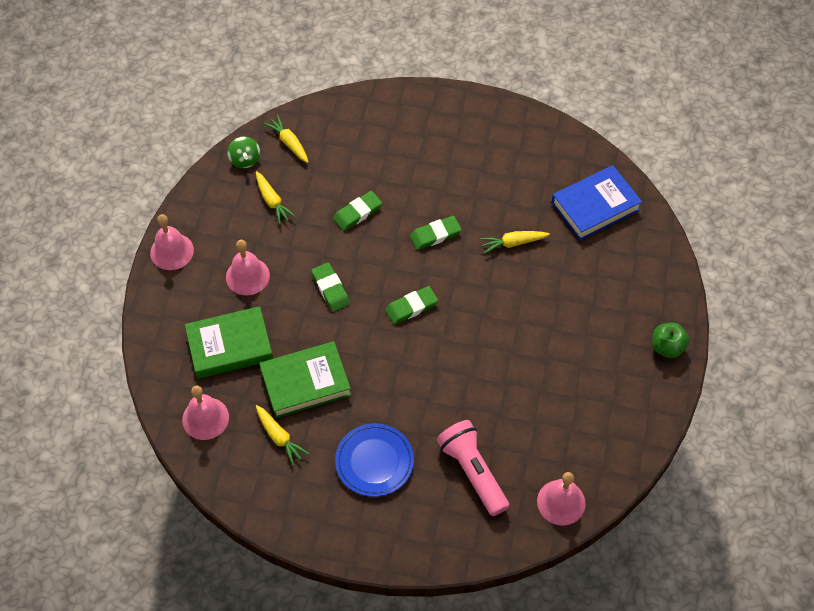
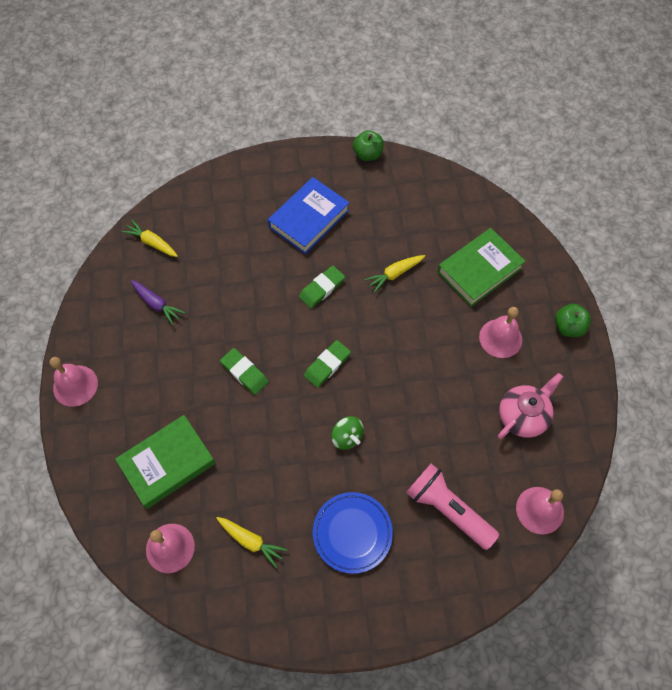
camera: 20 degrees left, 5 degrees up
(245, 160) = (116, 272): green spinning top -> green spinning top (347, 437)
(247, 276) = (159, 386): pink bell -> pink bell (500, 338)
(272, 201) = (157, 304): yellow carrot -> purple carrot
(305, 383) = (255, 475): green book -> green book (479, 270)
(357, 213) = (242, 290): green eraser -> none
(535, 119) = (368, 154): none -> green apple
(583, 414) = (523, 416): none -> pink teapot
(595, 206) = (452, 217): blue book -> blue book (309, 219)

